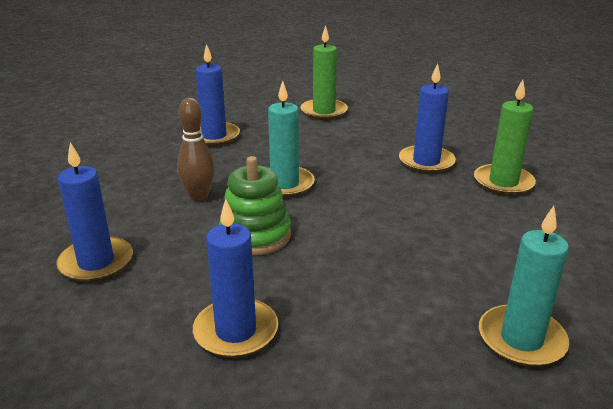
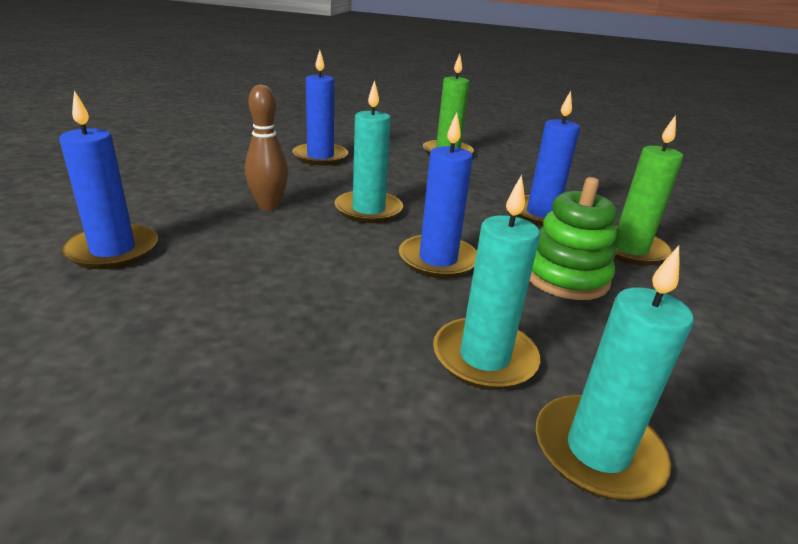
camera: 10 degrees right, 0 degrees up
(236, 331) = (213, 357): blue candle -> blue candle (438, 260)
(255, 235) = (305, 254): green stacking toy -> green stacking toy (565, 277)
(427, 292) = (484, 357): none -> turquoise candle

